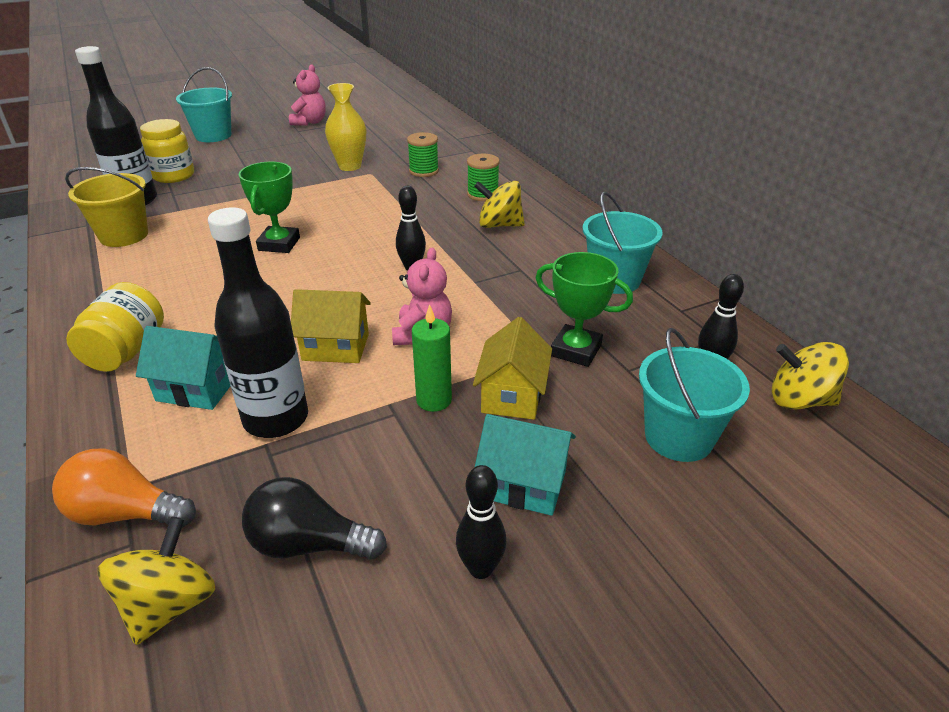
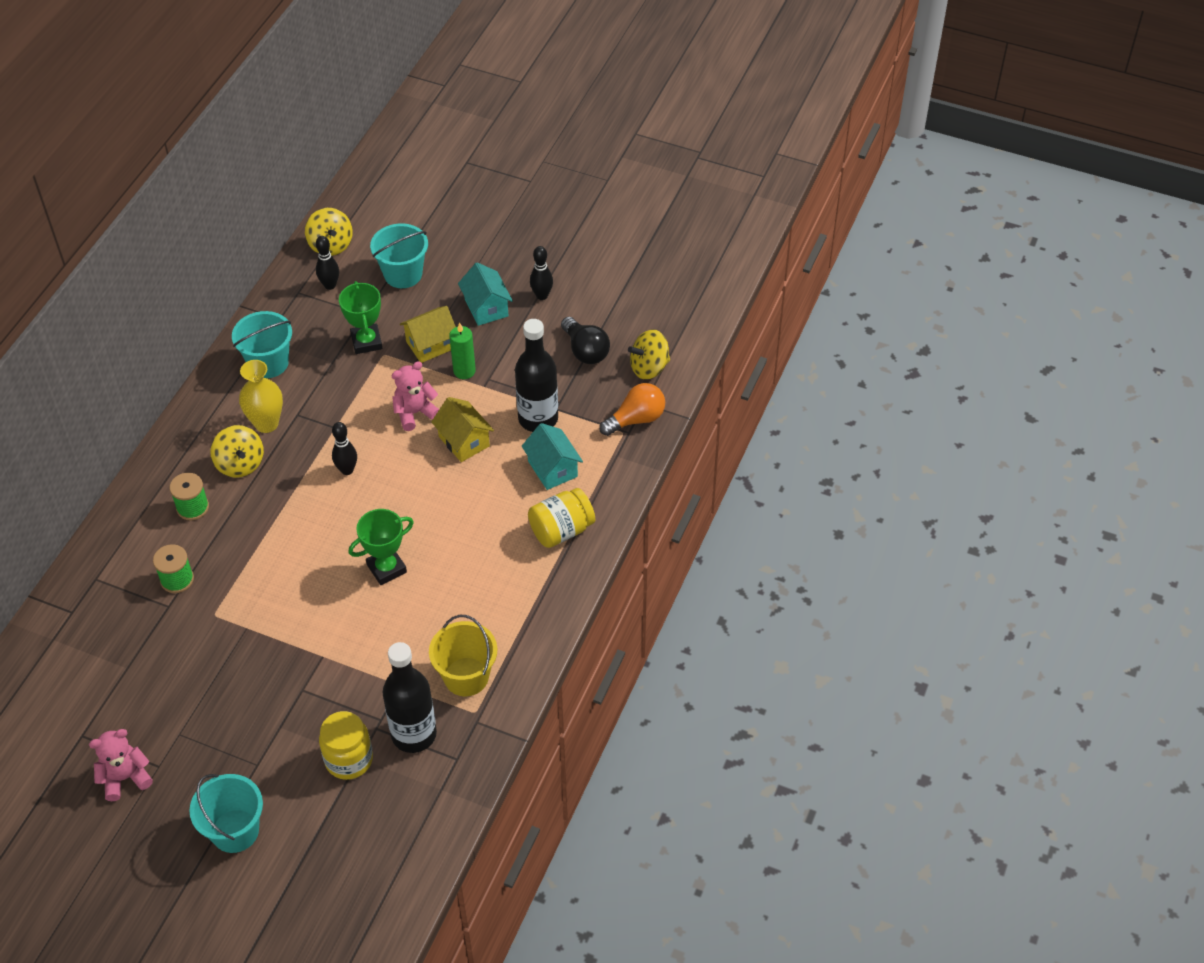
camera: 130 degrees left, 15 degrees up
(126, 513) = (636, 419): orange light bulb -> orange light bulb turned 90 degrees counterclockwise
(350, 166) = (212, 642): yellow vase -> yellow vase (266, 423)

